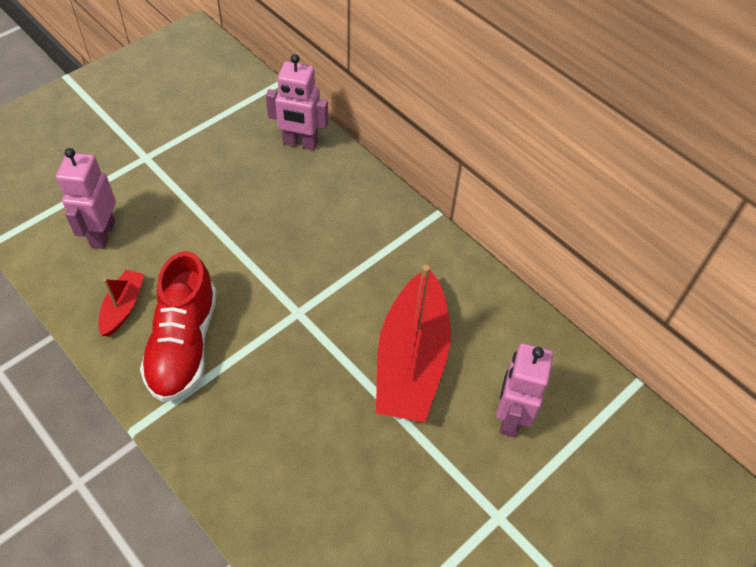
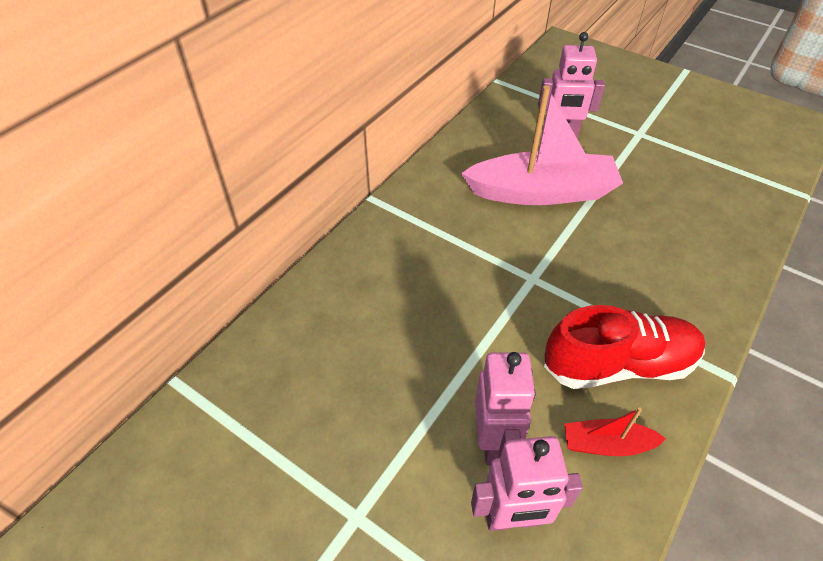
camera: 100 degrees left, 5 degrees down
(300, 143) = (294, 331): pink robot -> pink robot (494, 442)
(411, 360) = (542, 192): red boat -> pink boat

